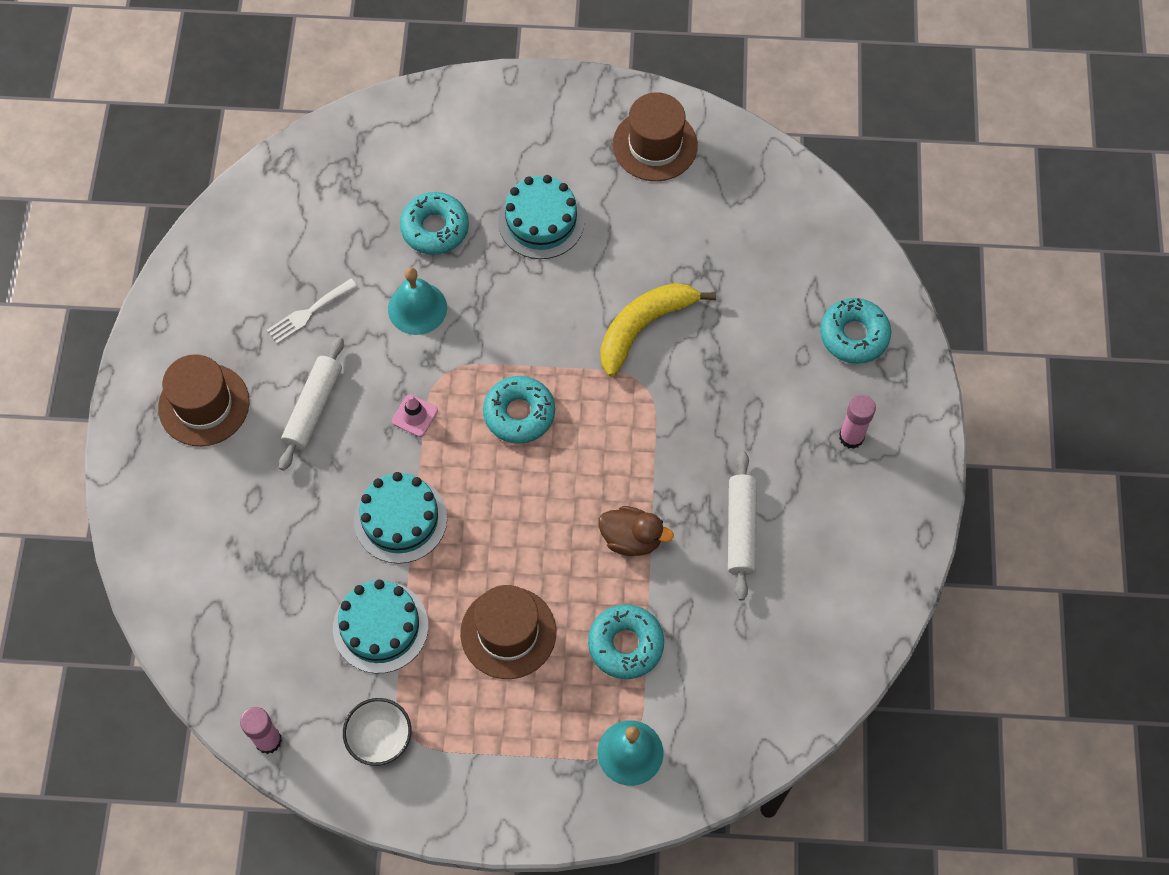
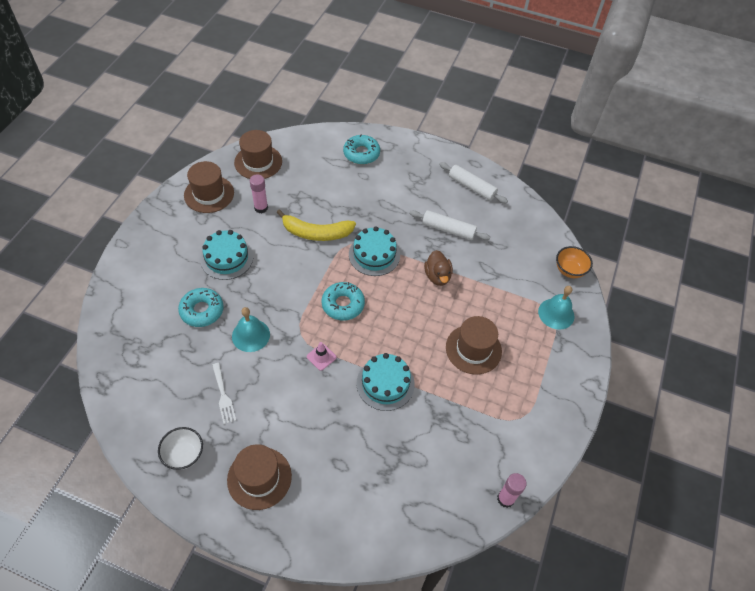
camera: 75 degrees left, 10 degrees down
(313, 408) = (291, 411): white rolling pin -> white rolling pin (471, 187)
(380, 627) = (450, 414): turquoise cake -> turquoise cake (374, 255)
(380, 739) = (520, 433): white bowl -> white bowl (184, 455)
(625, 644) = (496, 297): turquoise donut -> none
(631, 539) = (437, 276): brown duck -> brown duck turned 135 degrees clockwise
(643, 327) = (316, 233): yellow banana -> yellow banana turned 60 degrees counterclockwise
(736, 759) = (569, 270): none -> orange bowl
(756, 186) = (258, 162): none -> brown hat
(851, 437) = (415, 172): pink glue stick -> pink glue stick (261, 208)

